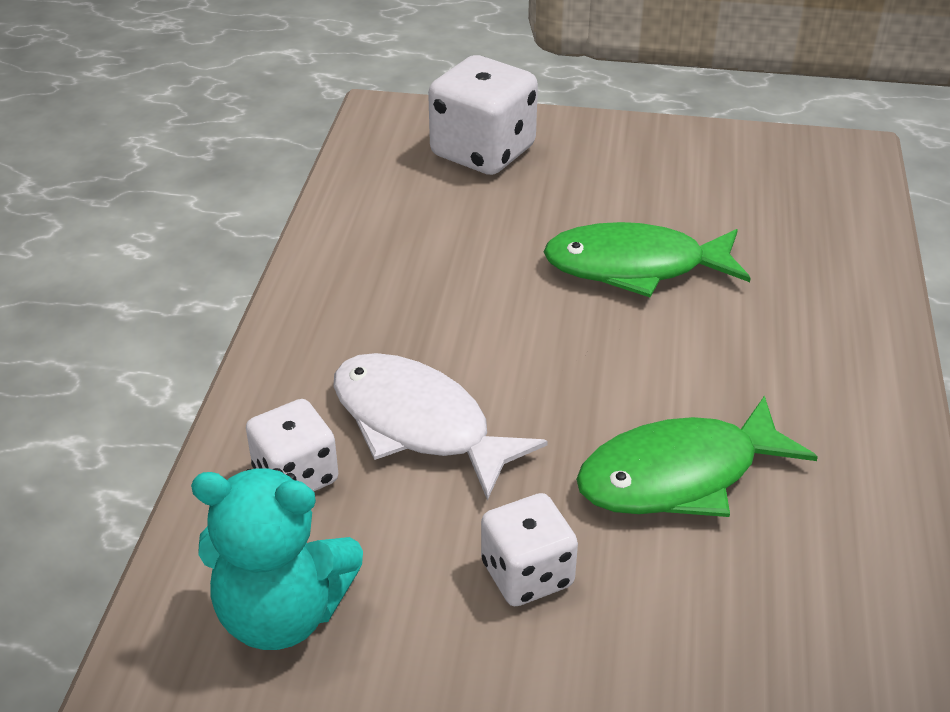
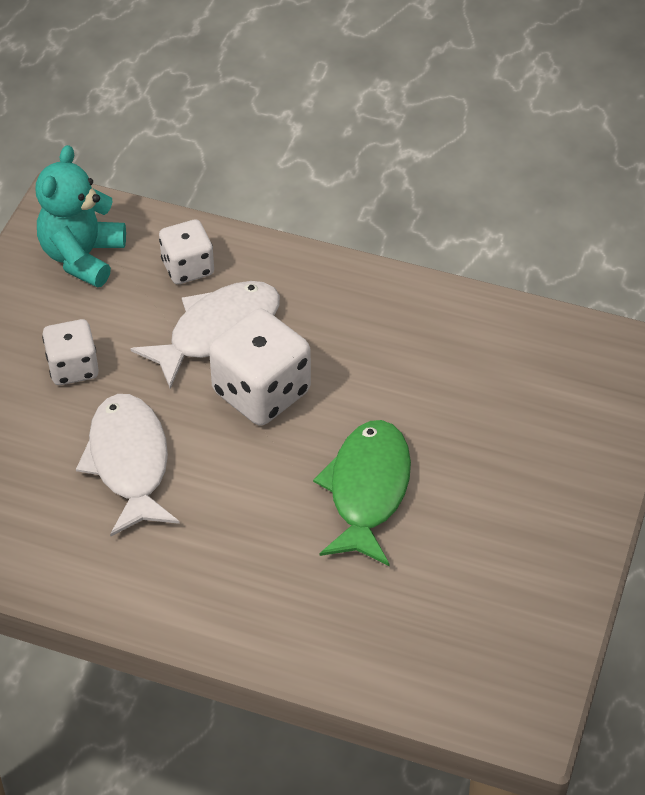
camera: 100 degrees right, 10 degrees up
(483, 152) = (560, 415): white dice -> white dice (261, 392)
(679, 475) = (129, 462): green fish -> white fish

